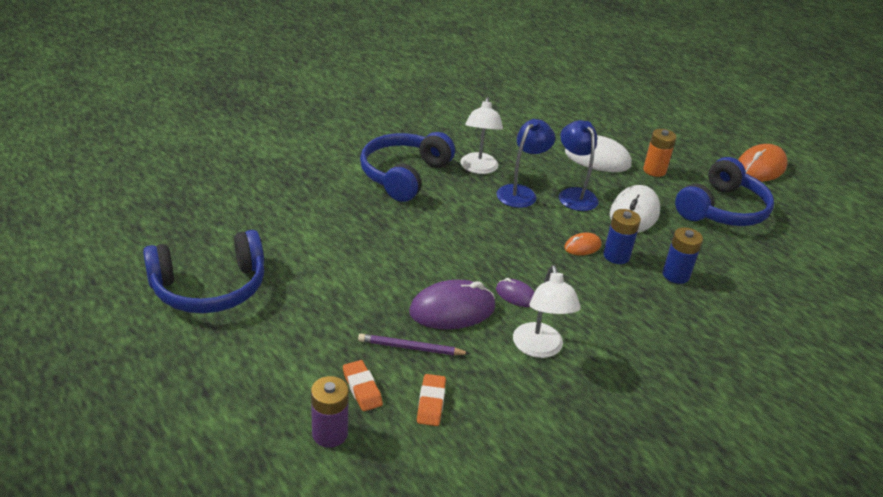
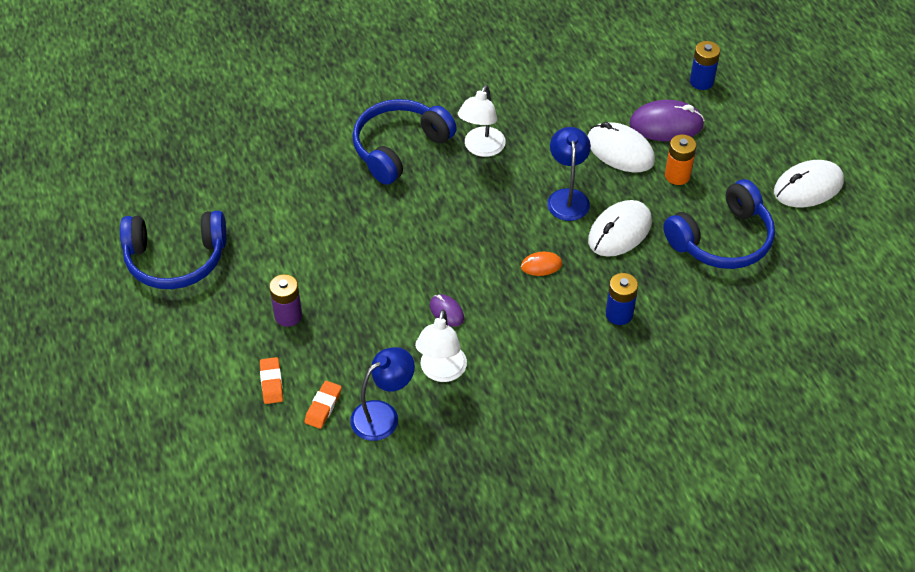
camera: 20 degrees right, 15 degrees up
(330, 433) = (232, 418): purple battery -> purple battery (288, 315)
(411, 348) = (327, 351): purple pencil -> none
(452, 310) = (380, 318): purple mouse -> purple mouse (666, 125)
(521, 192) = (511, 187): blue lamp -> blue lamp (383, 415)
(616, 256) = (570, 282): blue battery -> blue battery (701, 81)
(760, 168) = (808, 187): orange mouse -> white mouse

